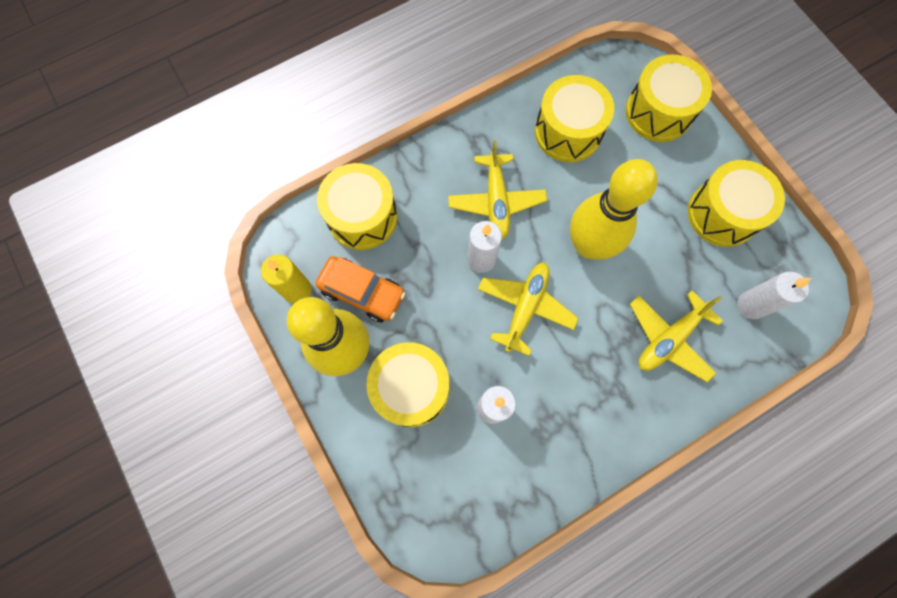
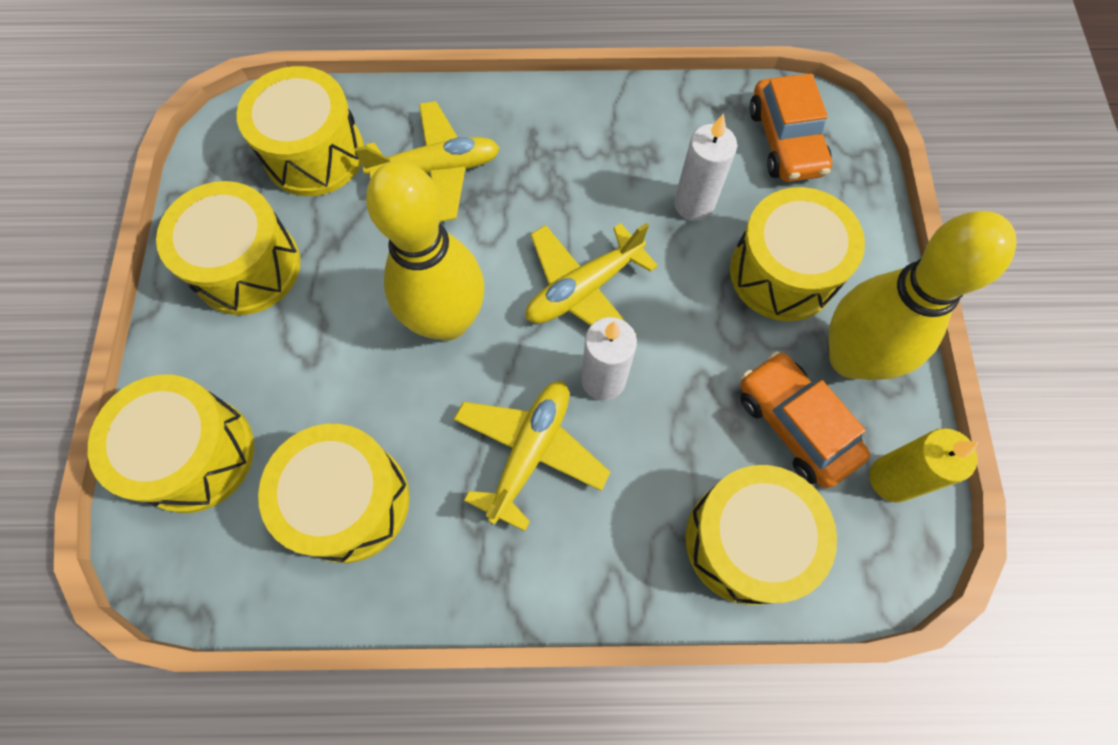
camera: 150 degrees left, 5 degrees down
(456, 500) = (785, 141): none -> orange car
(751, 305) = (314, 154): white candle -> yellow drum

